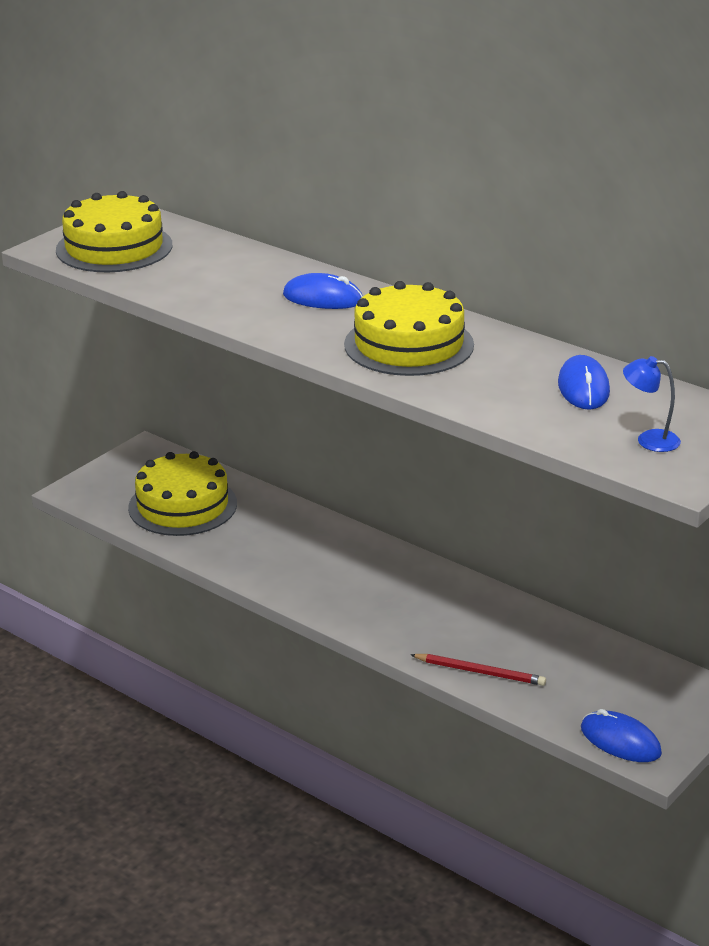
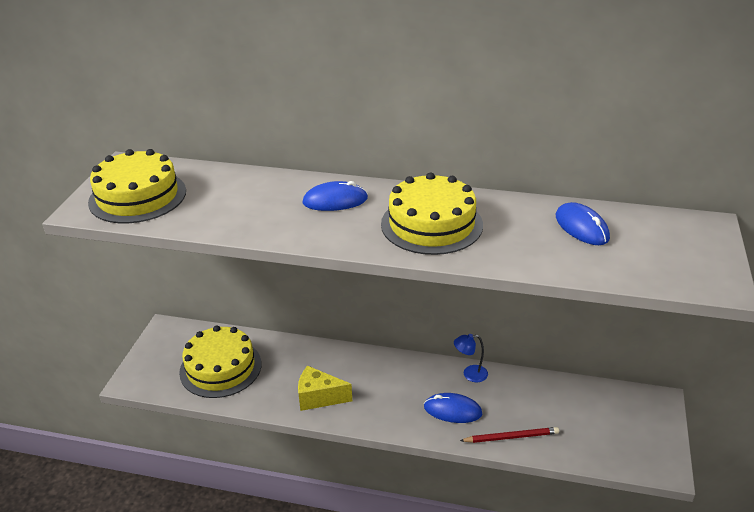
camera: 25 degrees left, 5 degrees up
(276, 567) = (319, 397): none -> yellow cheese
(620, 741) = (635, 460): blue mouse -> blue mouse (452, 410)
(649, 440) = (667, 259): blue lamp -> blue lamp (470, 374)

